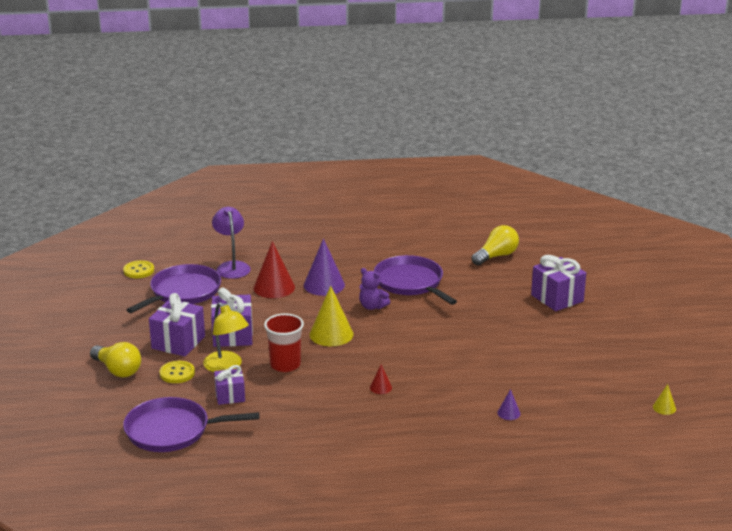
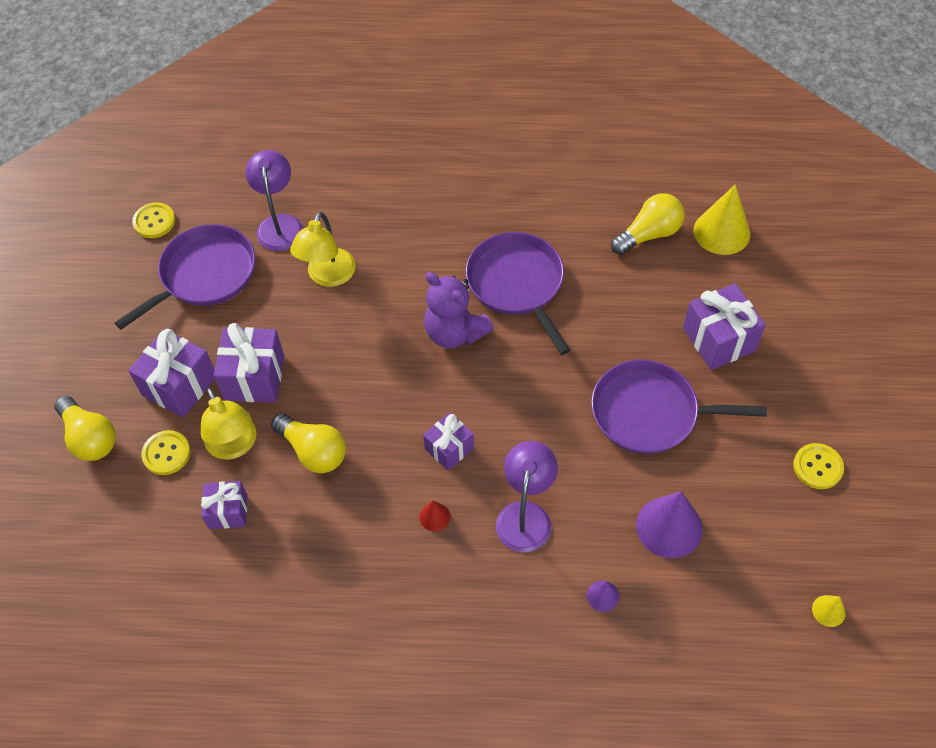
camera: 10 degrees right, 30 degrees up
(172, 431) = (138, 579): purple pan -> purple pan (650, 413)
(274, 287) = (328, 276): red cone -> yellow lamp
(285, 365) = (313, 451): red cup -> yellow light bulb
(324, 285) = (397, 277): purple cone -> purple cone (669, 527)
(331, 334) = (387, 389): yellow cone -> yellow cone (721, 232)
(372, 306) = (455, 332): purple teddy bear -> purple teddy bear, size x1.55
(382, 357) = (449, 448): none -> purple gift
(445, 382) = (525, 515): none -> purple lamp
(639, 348) = (817, 467): none -> yellow button

